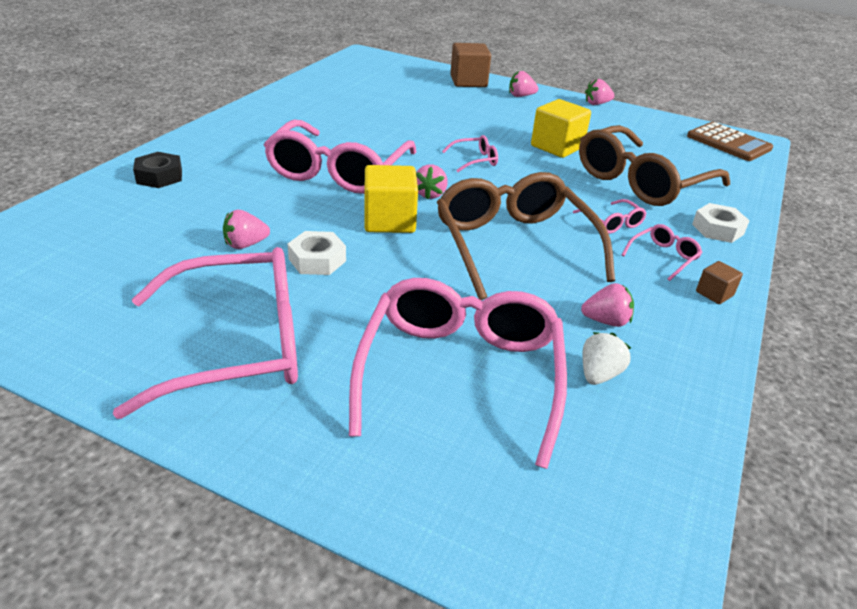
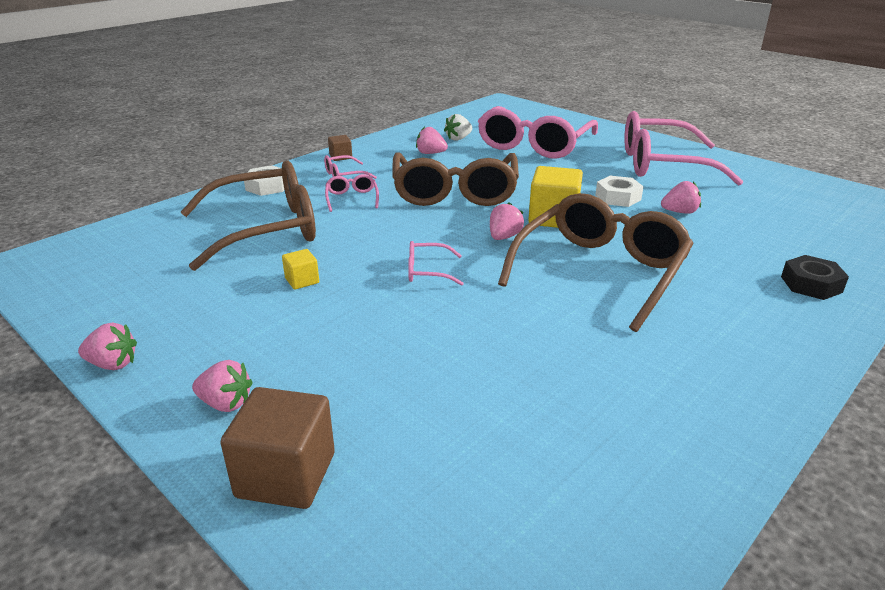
camera: 160 degrees left, 5 degrees down
(338, 171) = (600, 271): pink glasses -> brown glasses
(557, 147) = (302, 280): yellow cube -> yellow cube, size x0.51
(728, 143) = (62, 265): brown calculator -> none

